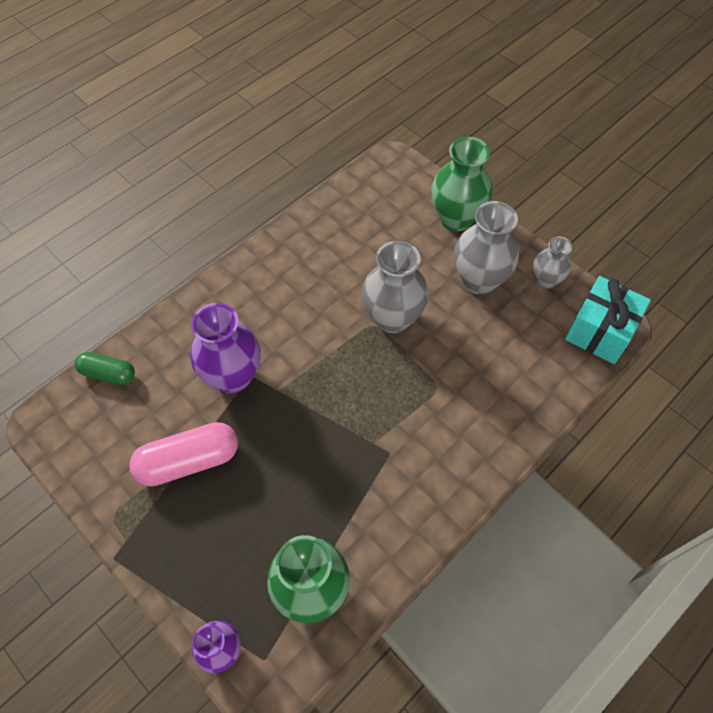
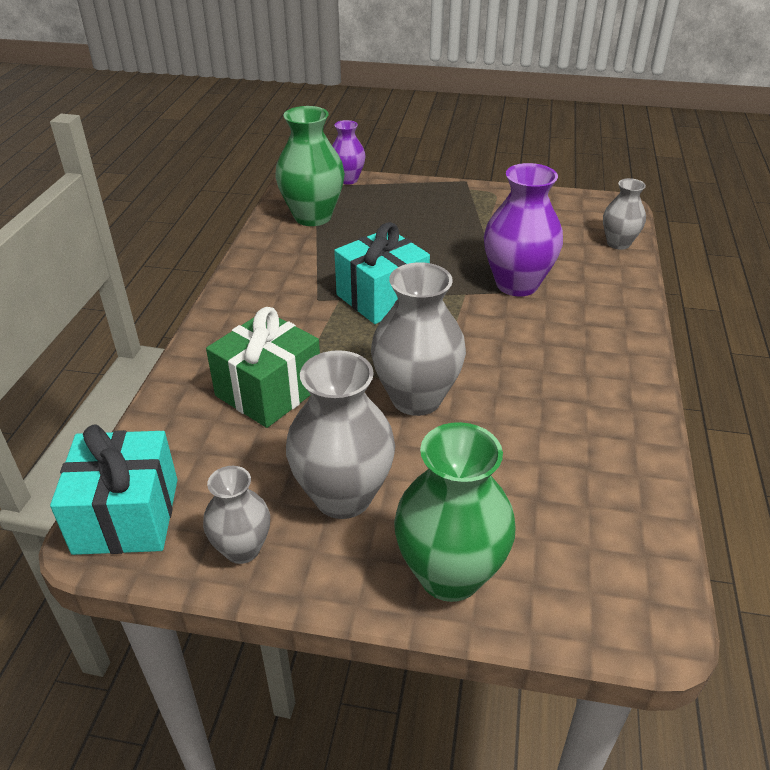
camera: 145 degrees right, 20 degrees down
(108, 373) = (618, 243): green capsule -> grey vase
(189, 461) = (480, 231): pink capsule -> none
(341, 424) = (382, 297): none -> turquoise gift
(479, 376) = (269, 391): none -> green gift

